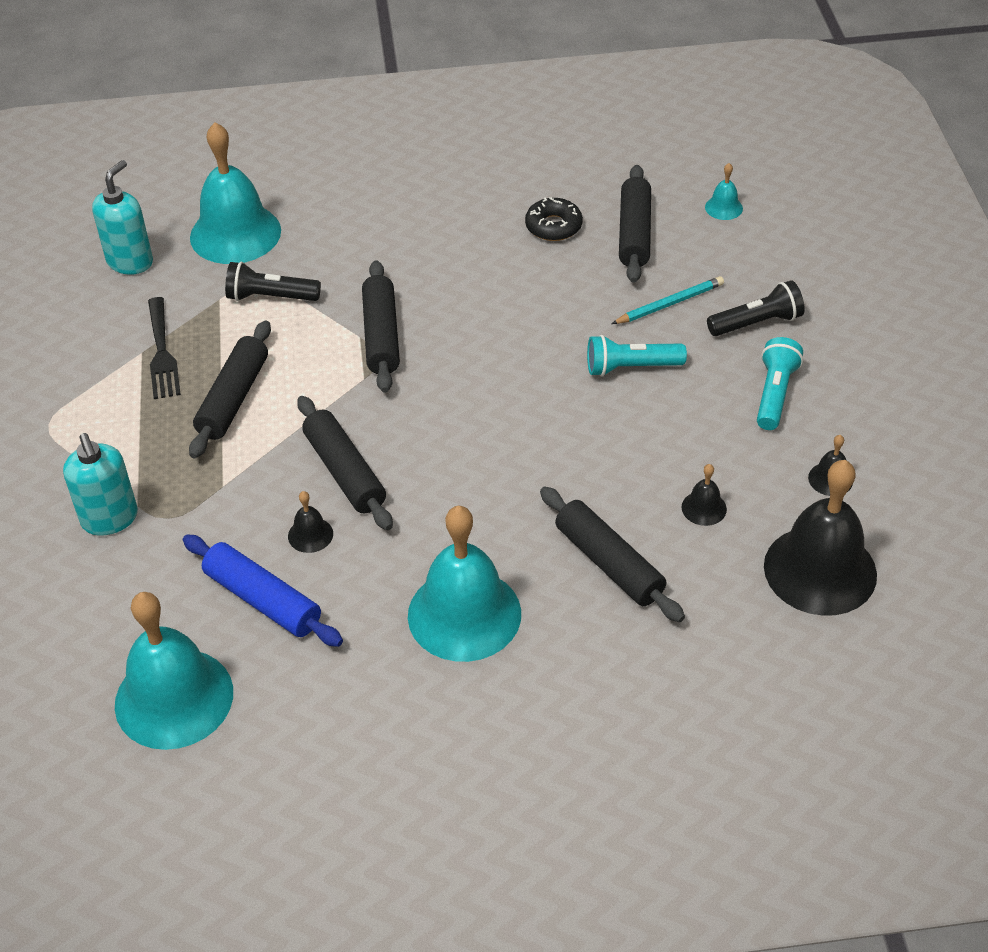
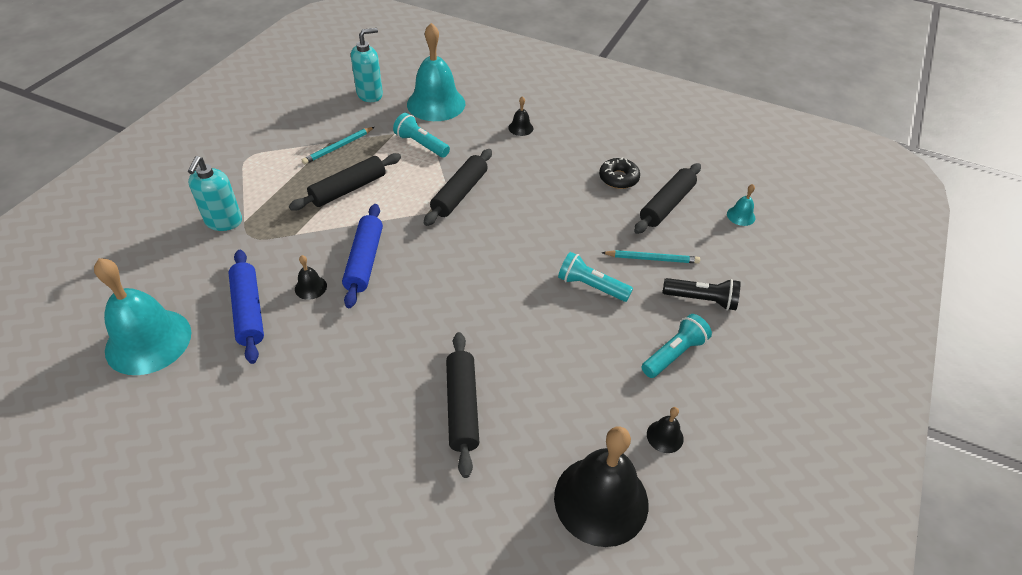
camera: 30 degrees right, 0 degrees up
(162, 352) = (338, 147): black fork -> turquoise pencil
(270, 297) = (421, 144): black flashlight -> turquoise flashlight
(345, 472) = (364, 261): black rolling pin -> blue rolling pin
(464, 614) = (345, 387): turquoise bell -> none
(704, 508) = (557, 406): black bell -> black bell (520, 128)

